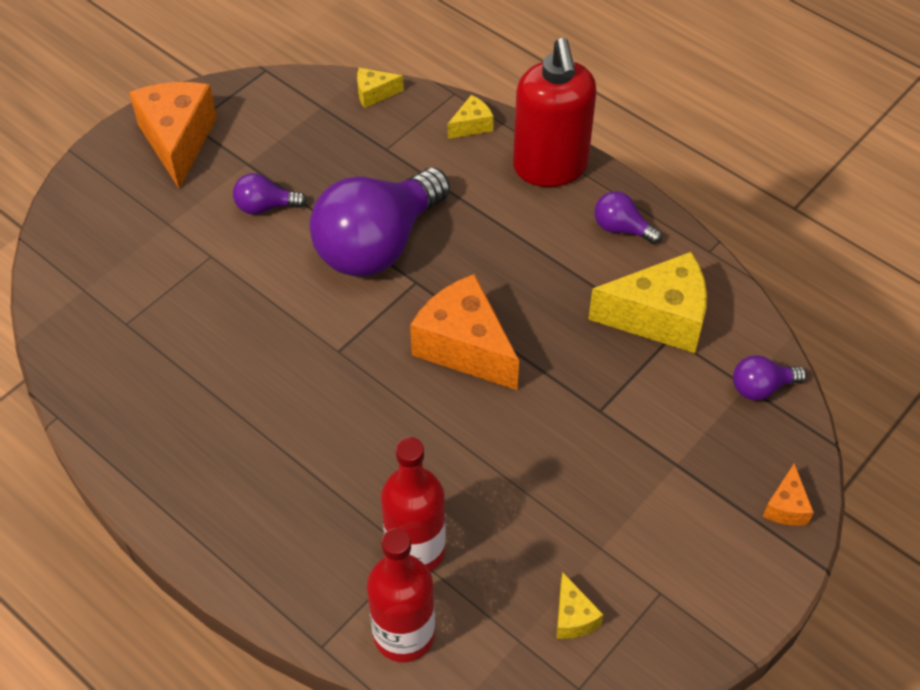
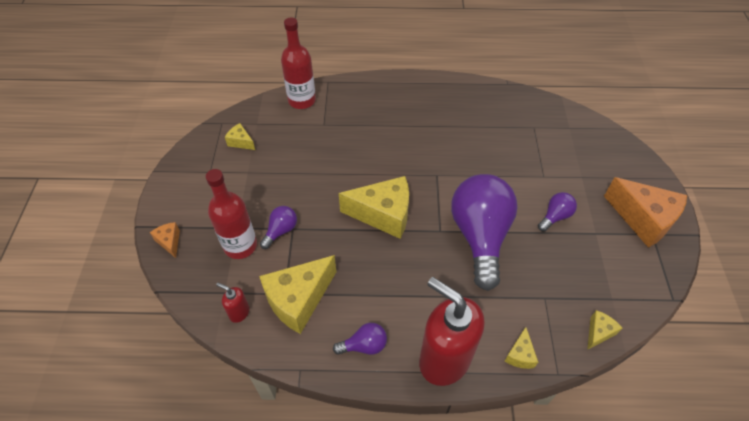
camera: 140 degrees right, 0 degrees up
(415, 550) = (323, 126): red bottle -> red bottle (240, 245)
(464, 347) = (383, 214): orange cheese -> yellow cheese
(742, 350) = (239, 312): none -> red soap dispenser
(761, 387) = (215, 297): purple light bulb -> purple light bulb (281, 231)

